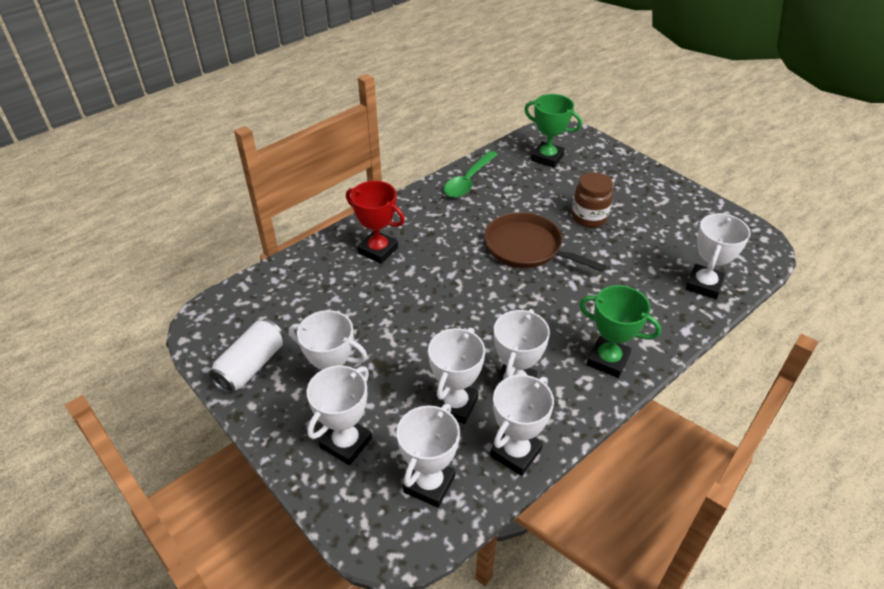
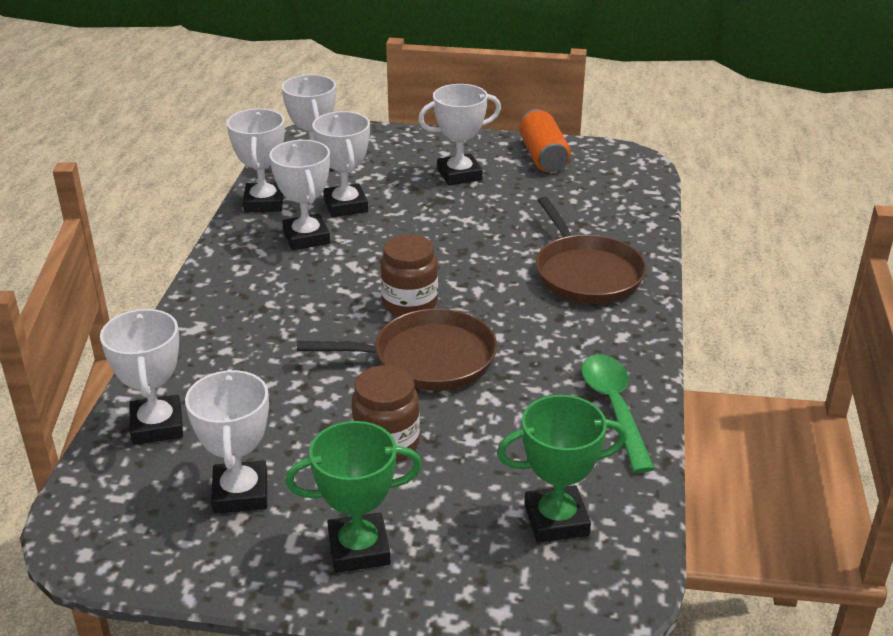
camera: 140 degrees right, 10 degrees down
(251, 366) = (543, 156): white can -> orange can
(346, 443) = (403, 156): white trophy -> white trophy (240, 493)
(378, 250) = (586, 273): red trophy -> brown pan
(500, 286) = (409, 304): none -> brown jar
(608, 360) = (230, 293): green trophy -> green trophy (359, 549)

